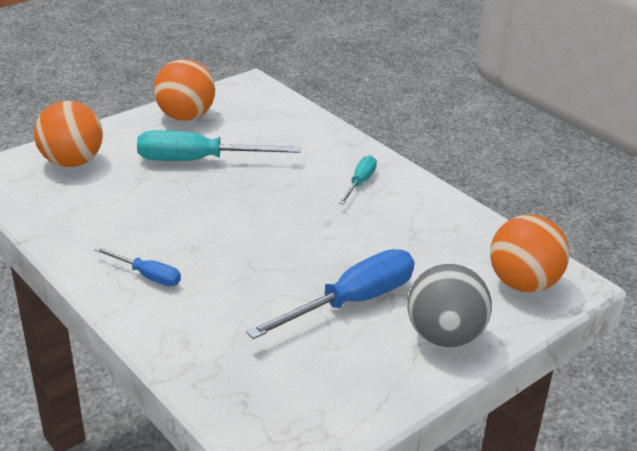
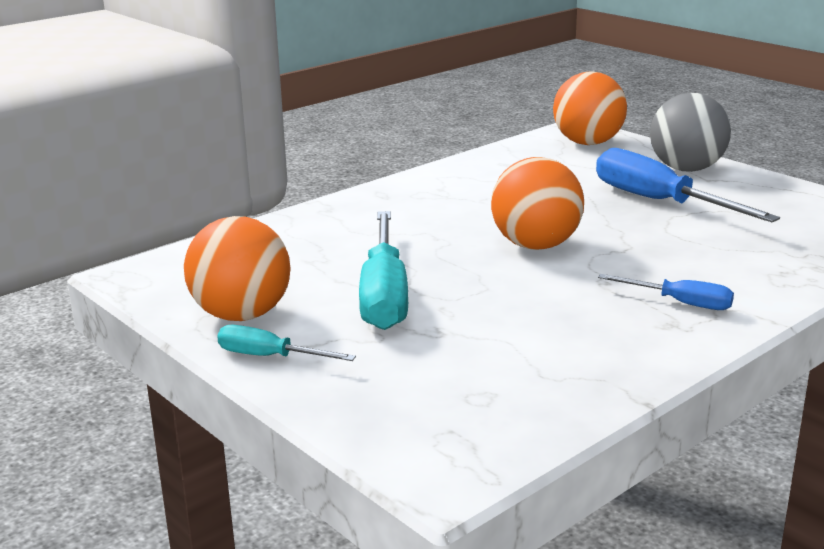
camera: 90 degrees left, 10 degrees down
(72, 162) = (402, 396): orange ball -> orange ball (536, 245)
(147, 276) = (680, 303): blue screwdriver -> blue screwdriver turned 90 degrees clockwise
(360, 183) = (425, 202): turquoise screwdriver -> turquoise screwdriver (269, 357)

